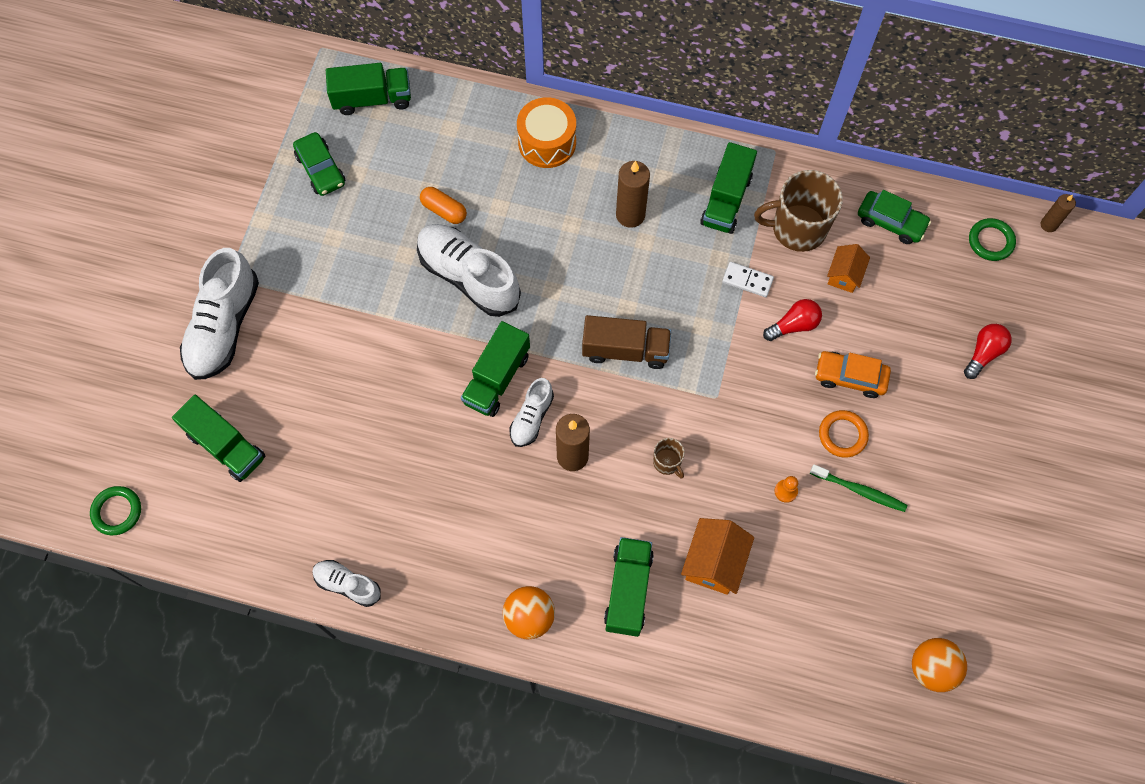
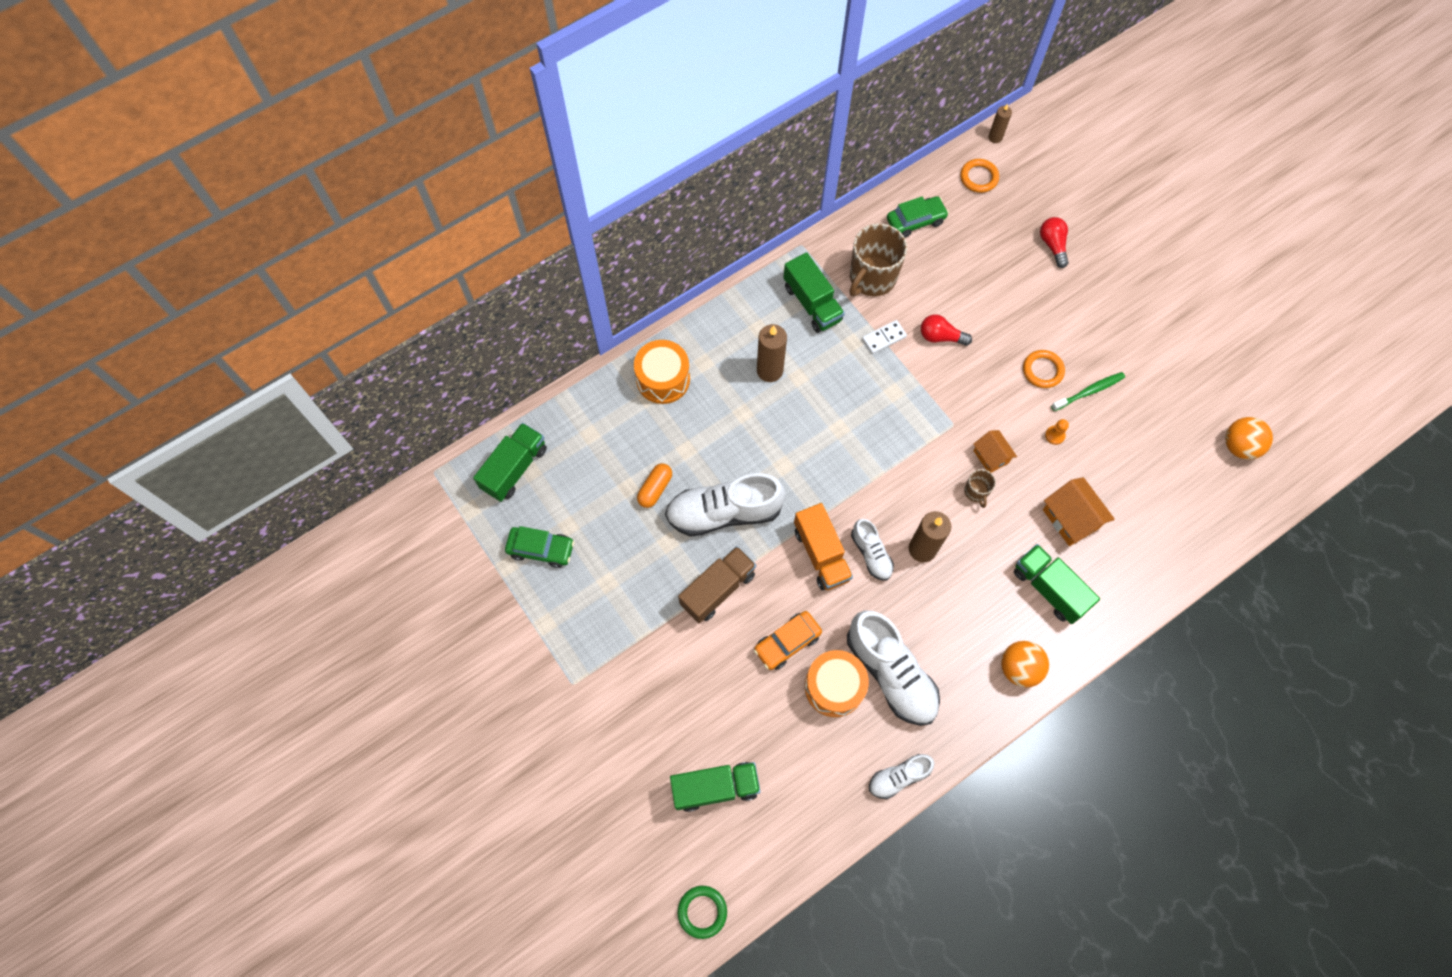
camera: 50 degrees left, 0 degrees up
(224, 326) = (612, 717): white shoe -> white shoe (891, 673)
(386, 475) = (834, 687): none -> orange drum
(444, 210) = (655, 489): orange capsule -> orange capsule turned 45 degrees counterclockwise
(496, 378) = (821, 554): green truck -> orange truck
(625, 350) = (870, 453): brown truck -> brown truck (718, 589)
(667, 462) = (976, 492): brown mug -> brown mug turned 75 degrees clockwise
(793, 325) = (940, 337): red light bulb -> red light bulb turned 90 degrees counterclockwise
(844, 275) = (930, 278): orange house -> orange house (991, 456)
(850, 377) = (1005, 334): orange car -> orange car (787, 642)
(990, 241) = (979, 177): green ring -> orange ring

